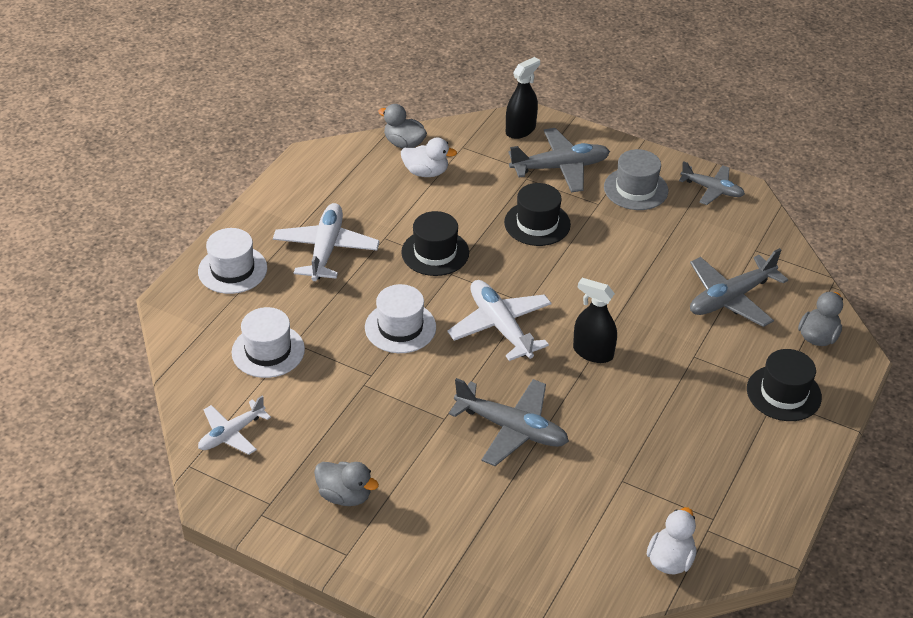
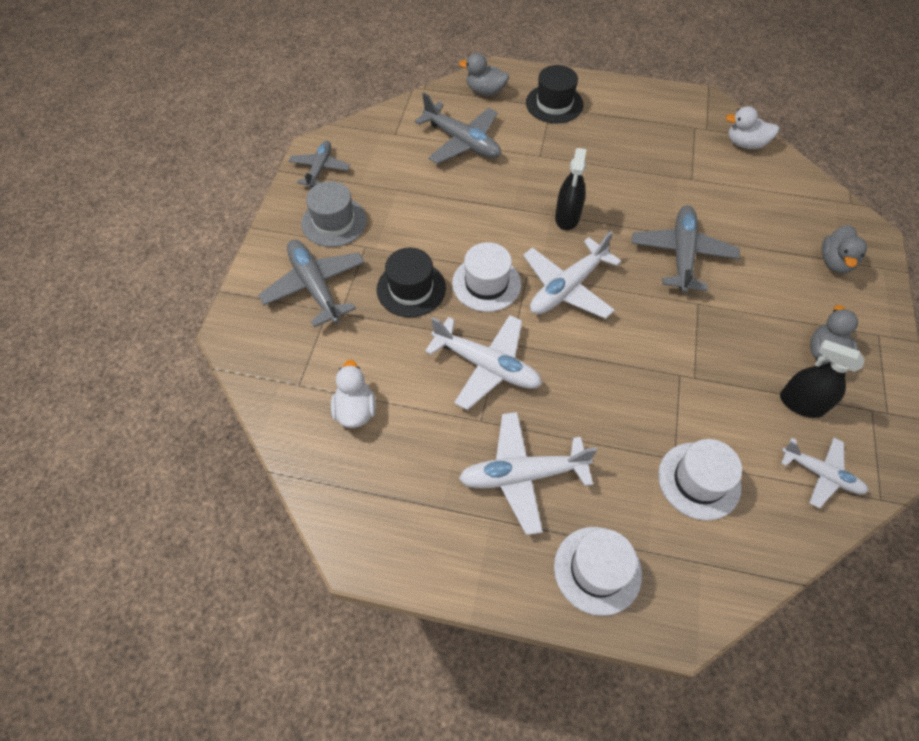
camera: 105 degrees left, 15 degrees up
(400, 327) = (606, 367): white hat -> white hat (486, 283)
(404, 143) = (306, 448): grey duck -> grey duck (835, 262)
(435, 252) = (487, 366): black hat -> white plane
(520, 130) = (255, 335): black spray bottle -> black spray bottle (801, 403)

